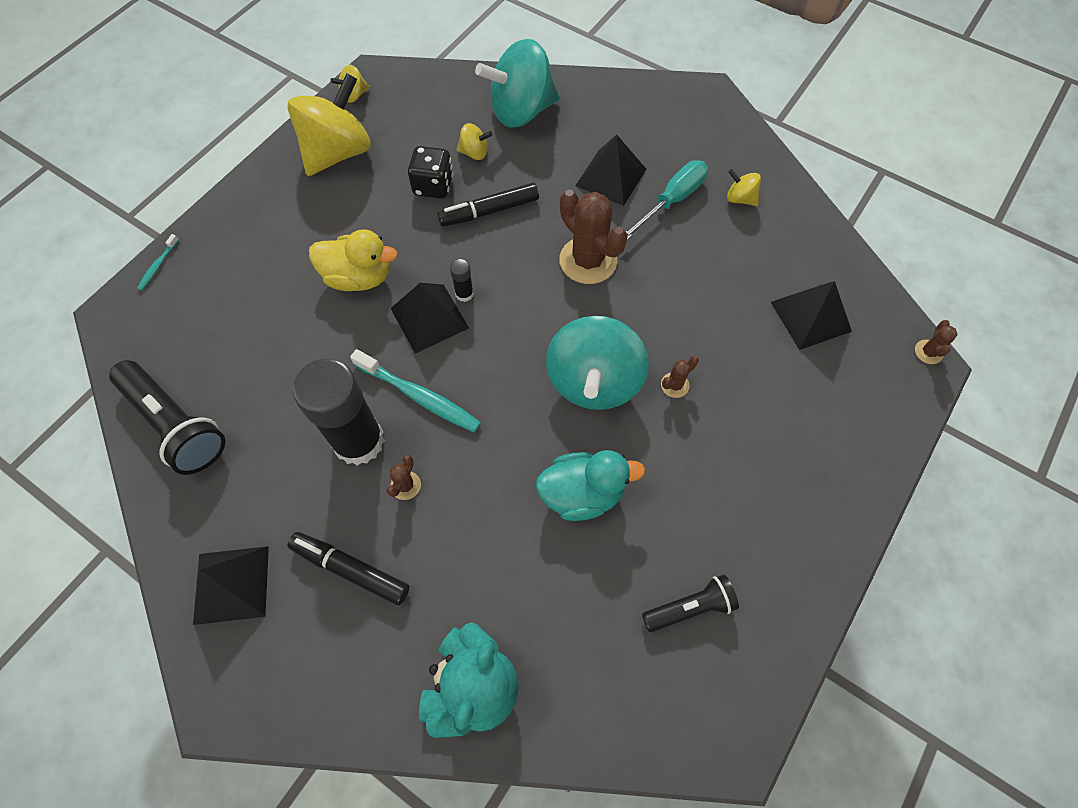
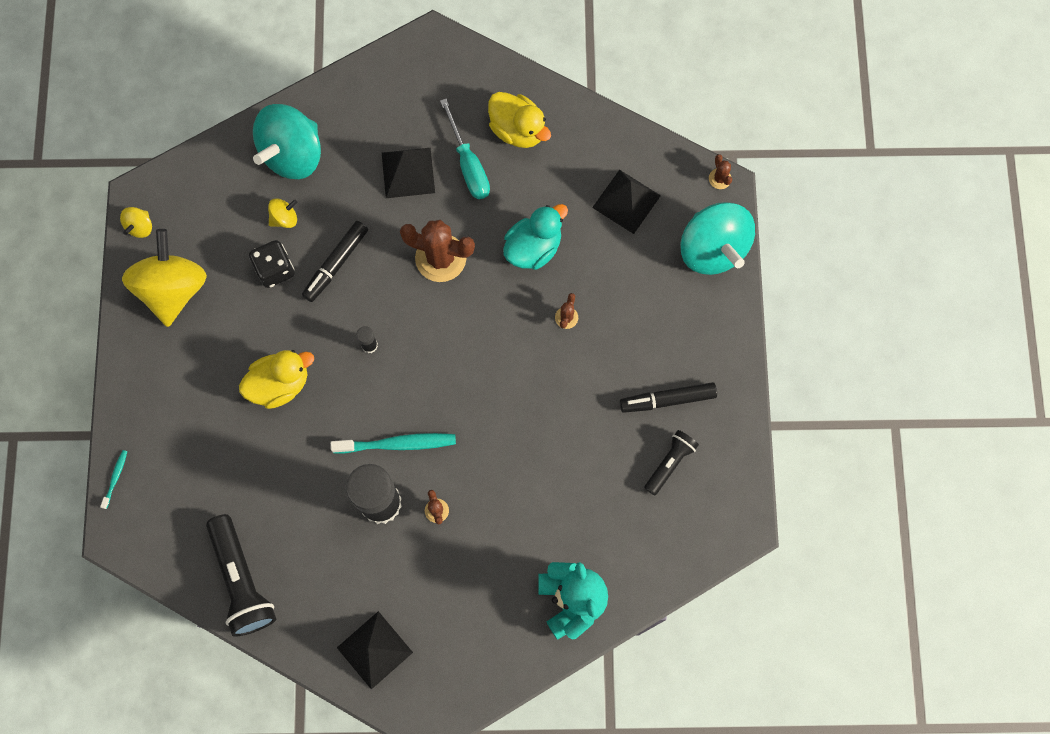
camera: 35 degrees left, 10 degrees up
(158, 266) = (115, 478): turquoise toothbrush -> turquoise toothbrush turned 150 degrees counterclockwise
(175, 424) = (242, 580): black flashlight -> black flashlight turned 60 degrees clockwise
(351, 569) = (444, 587): black marker -> black marker (667, 400)
(429, 318) = (359, 381): black pyramid -> none
(582, 493) = (556, 436): turquoise duck -> turquoise duck (533, 248)
(594, 381) = (510, 352): turquoise spinning top -> turquoise spinning top (712, 249)
(672, 201) = (468, 164): turquoise screwdriver -> turquoise screwdriver turned 150 degrees clockwise
(740, 198) = (518, 130): yellow spinning top -> yellow duck

